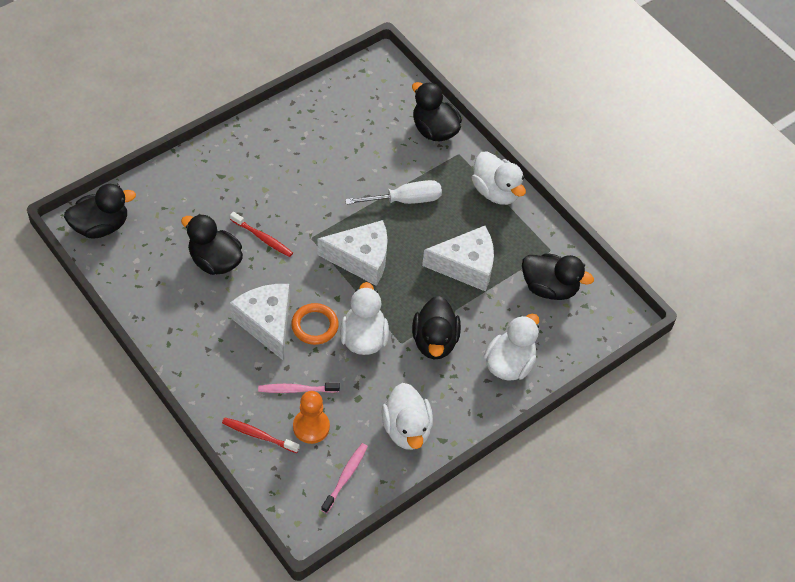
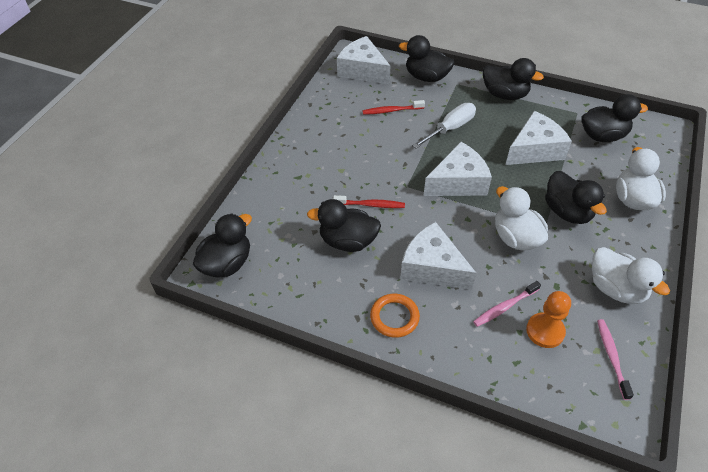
camera: 25 degrees left, 5 degrees down
(258, 435) = (511, 365): red toothbrush -> red toothbrush (391, 111)
(314, 326) = (471, 248): orange ring -> orange ring (394, 317)
(376, 89) = (362, 70): none -> white cheese
(496, 191) = (505, 95): white duck -> black duck

